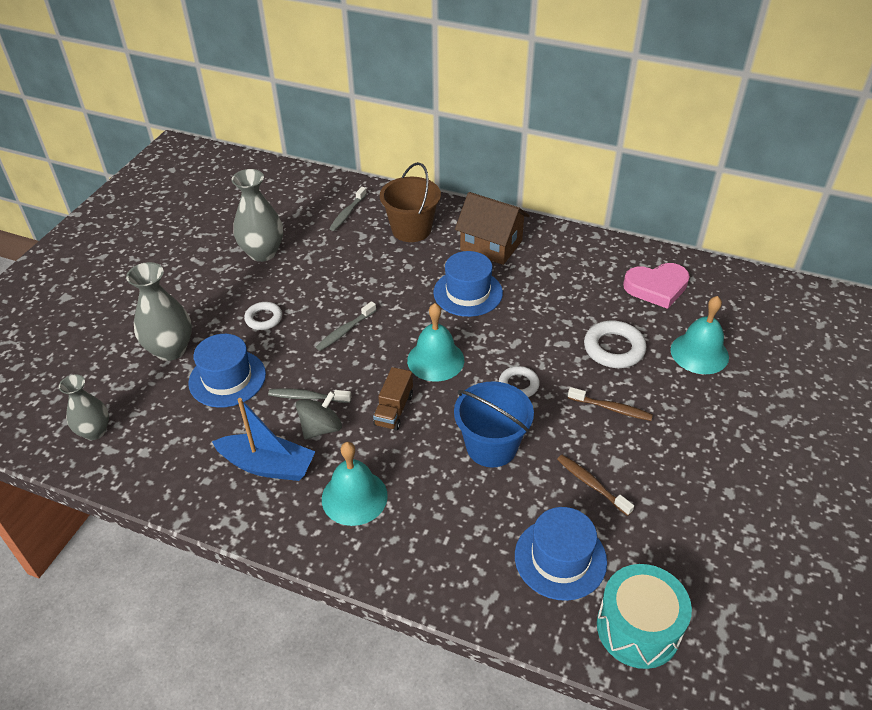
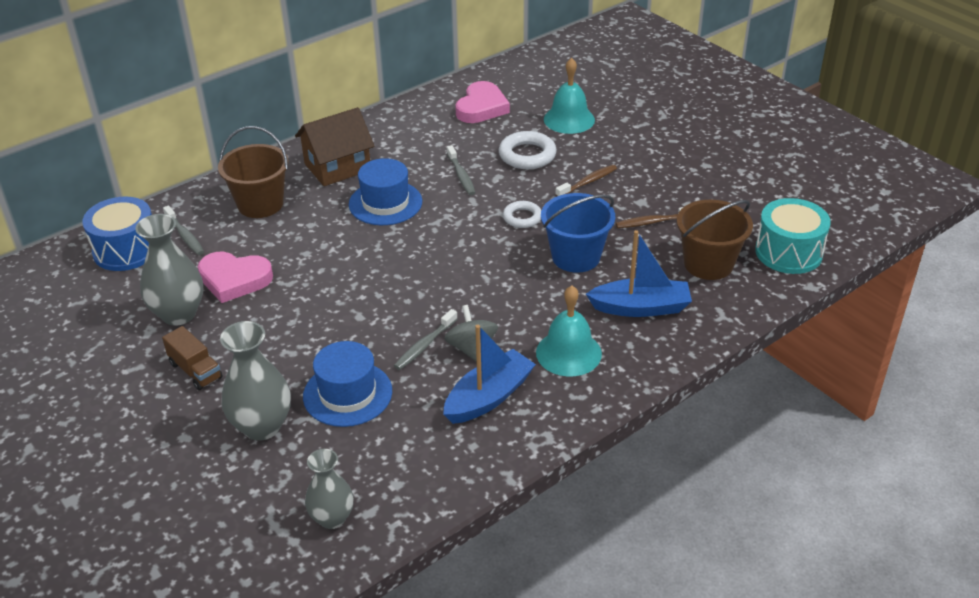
camera: 60 degrees left, 5 degrees down
(264, 318) = (285, 343): white ring -> none
(313, 196) = (126, 250): none -> blue drum
(316, 260) = (234, 279): none -> pink heart
(345, 331) = (359, 293): grey toothbrush -> grey toothbrush (461, 175)
(394, 409) = (488, 296): brown truck -> brown truck (195, 370)
(435, 360) = (451, 251): turquoise bell -> none
(452, 527) = (640, 308): none -> blue boat
(560, 558) = (708, 264): blue hat -> brown bucket

